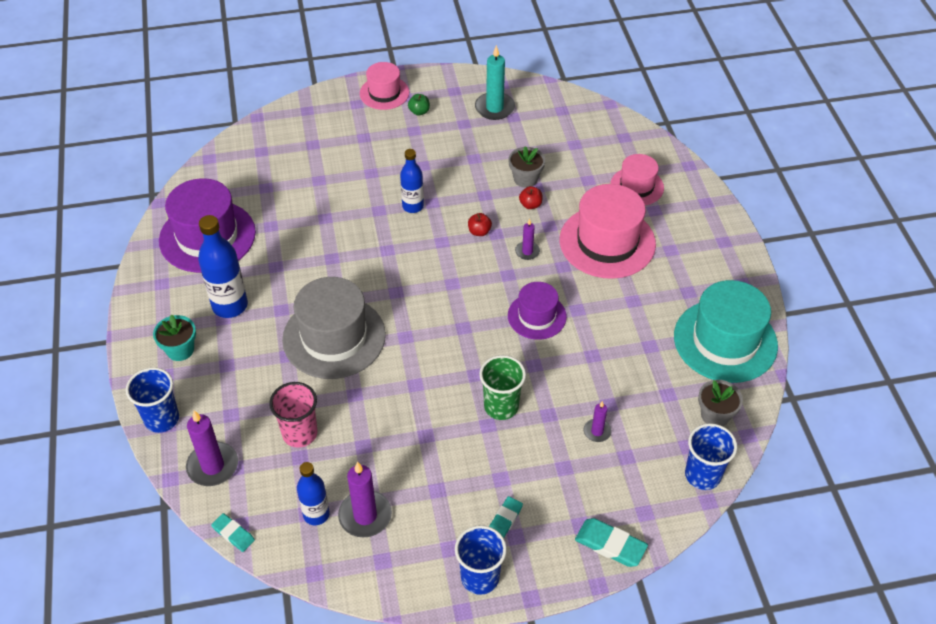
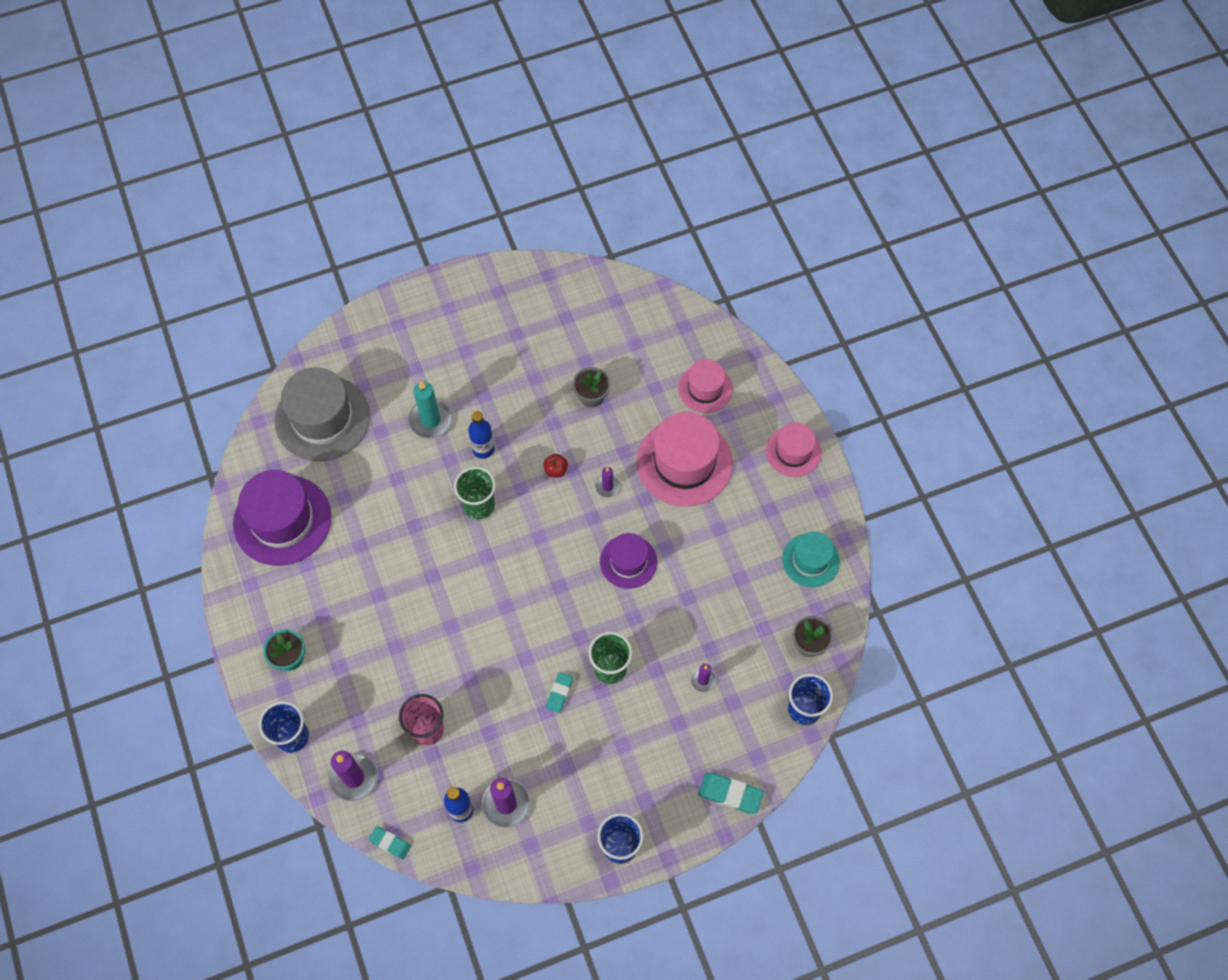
camera: 10 degrees left, 15 degrees up
(230, 306) = (326, 599): blue bottle -> none
(334, 337) = (436, 618): grey hat -> grey hat (322, 418)
(384, 93) = (424, 305): pink hat -> pink hat (793, 451)
(398, 250) = (479, 506): none -> green cup
(419, 112) = (466, 325): green apple -> none
(494, 108) = (545, 308): turquoise candle -> turquoise candle (431, 420)
(505, 519) = (633, 785): turquoise eraser -> turquoise eraser (559, 693)
(530, 205) = (601, 428): red apple -> none
(725, 341) = (810, 560): turquoise hat -> turquoise hat, size x0.58

